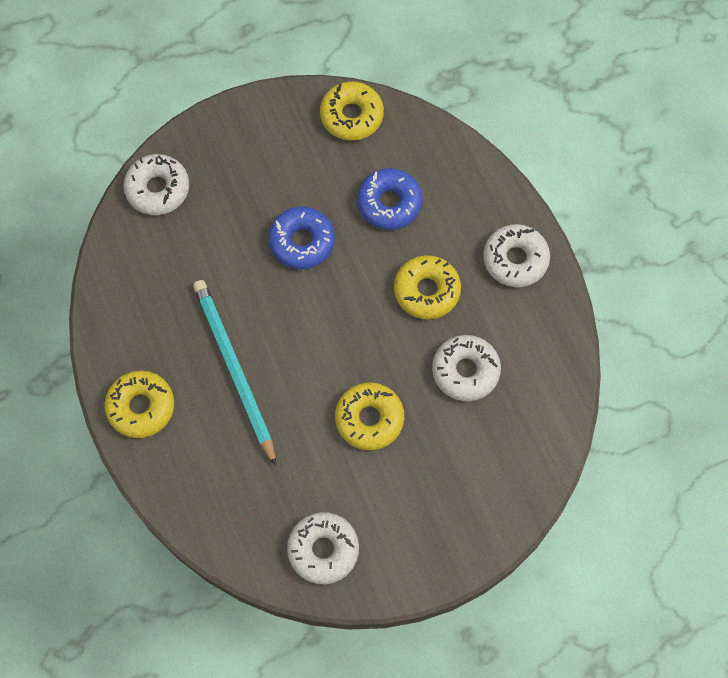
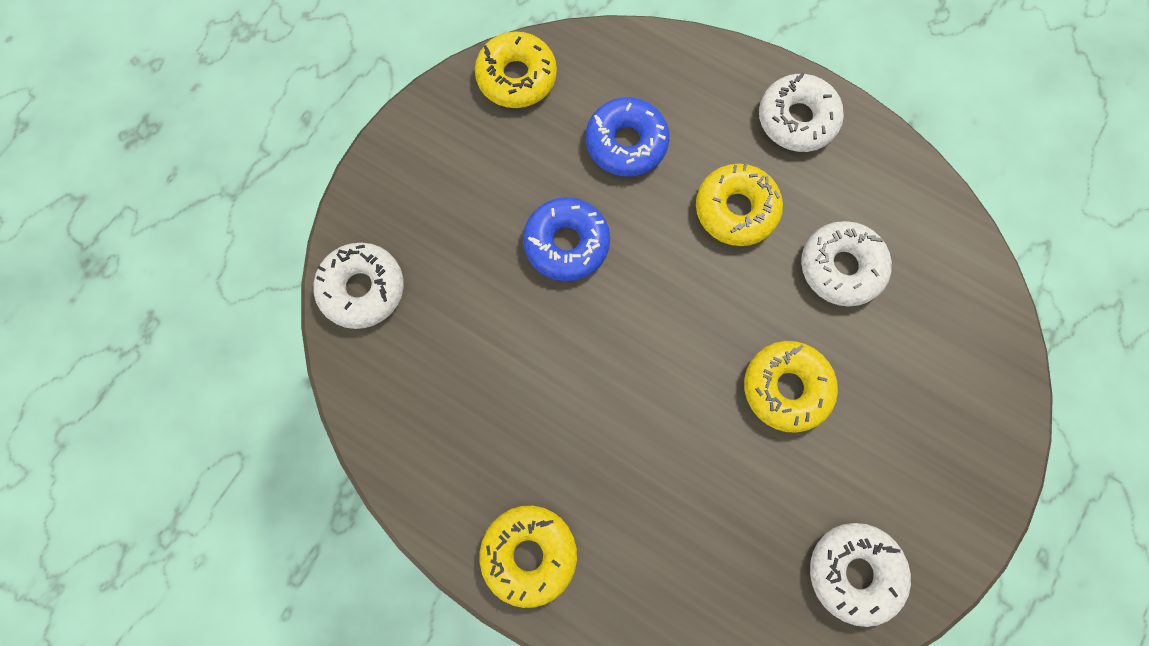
camera: 35 degrees left, 5 degrees up
(234, 369) = (601, 435): turquoise pencil -> none

